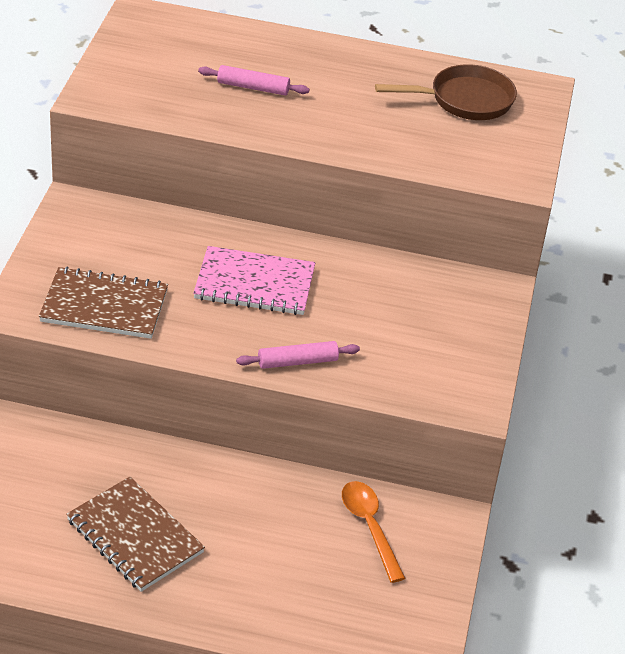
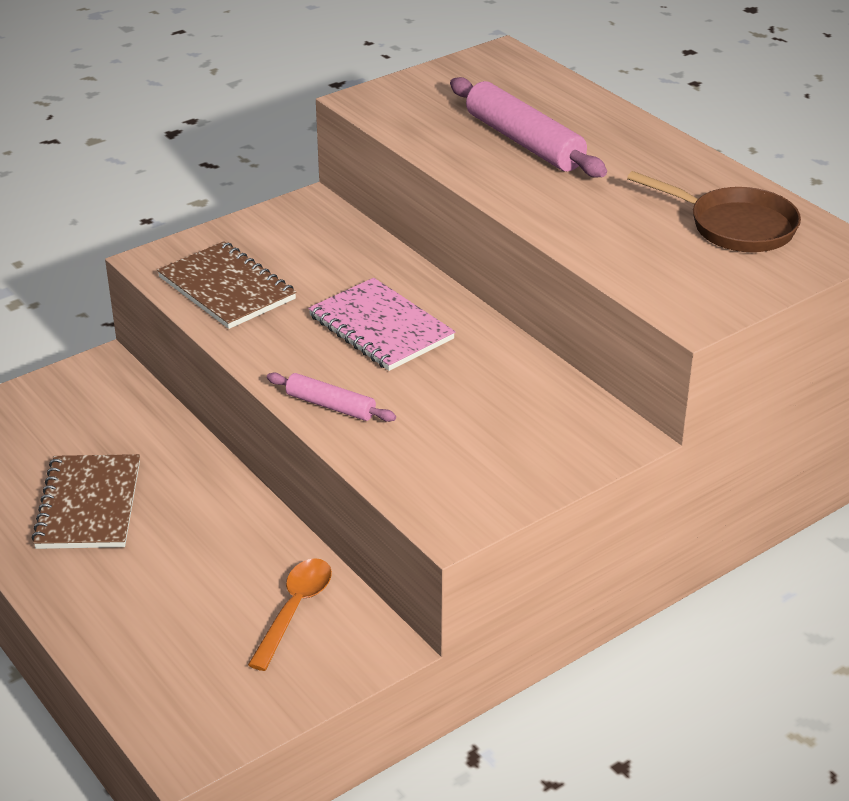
camera: 45 degrees right, 5 degrees down
(253, 87) = (524, 142): pink rolling pin -> pink rolling pin, size x1.80

